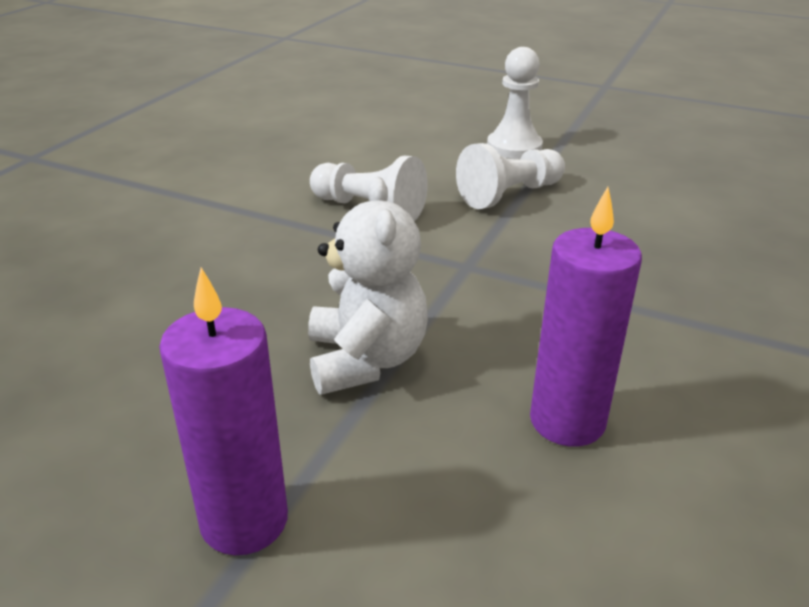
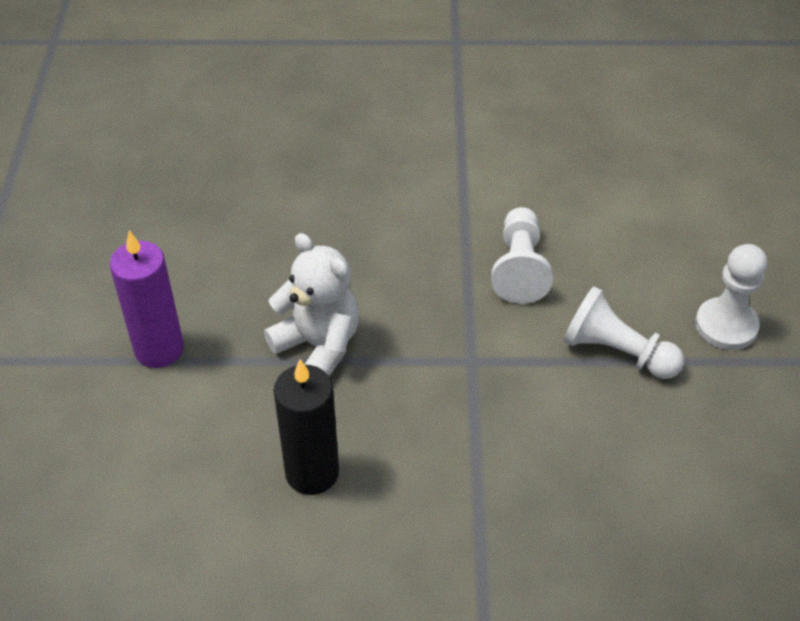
camera: 65 degrees right, 15 degrees up
(366, 360) = (318, 345): white teddy bear -> white teddy bear turned 105 degrees counterclockwise
(567, 421) = (312, 473): purple candle -> black candle

